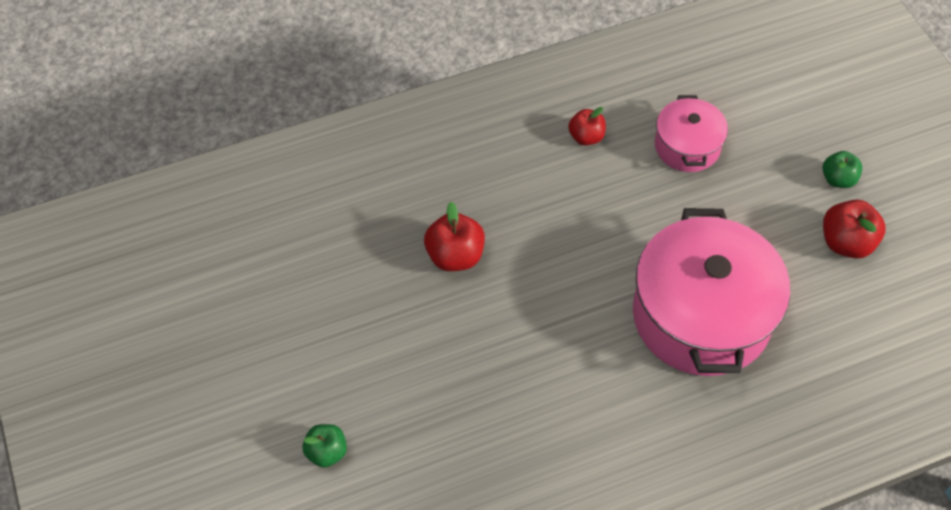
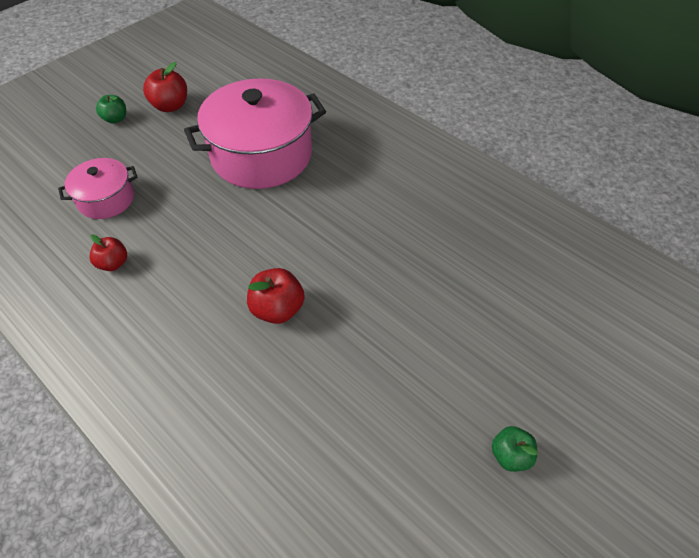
camera: 115 degrees left, 5 degrees down
(326, 452) = (500, 322): green apple -> green apple (510, 455)

